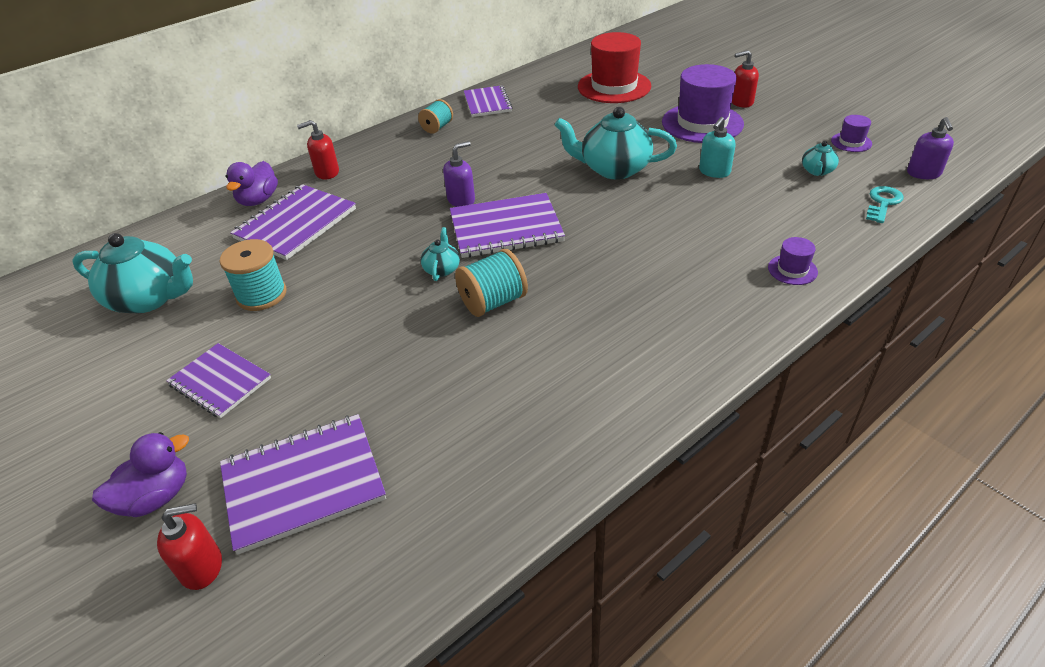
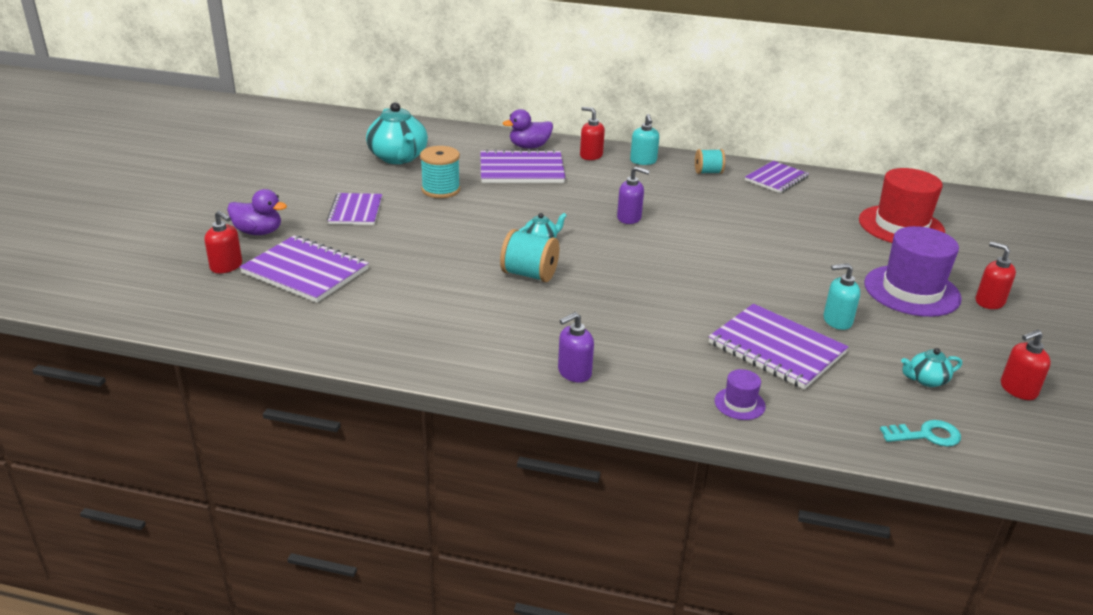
camera: 50 degrees right, 10 degrees down
(375, 150) = (643, 161): none -> turquoise soap dispenser
(506, 228) = (619, 249): purple notebook -> purple notebook (776, 348)
(614, 169) = (766, 269): turquoise teapot -> none
(851, 142) = (1018, 389): purple hat -> red soap dispenser
(923, 173) = (1027, 453): purple soap dispenser -> purple soap dispenser (574, 372)

